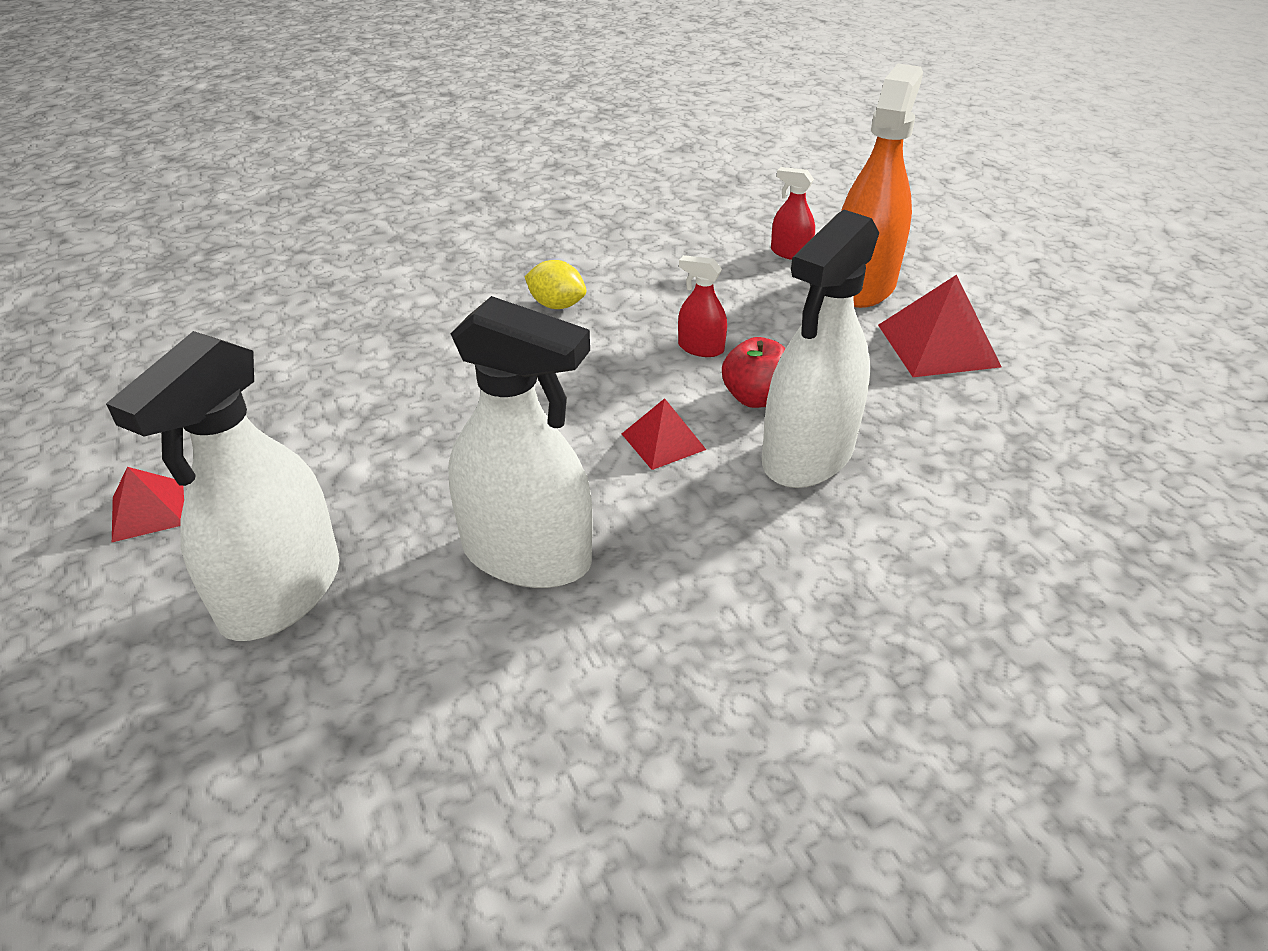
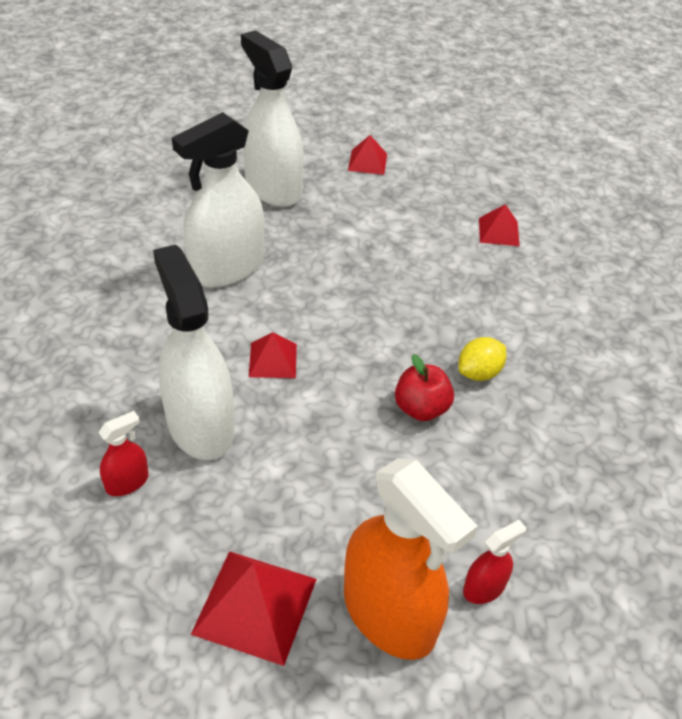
camera: 115 degrees right, 5 degrees up
(287, 346) = (499, 231): none -> red pyramid
(701, 348) = (364, 431): red spray bottle -> red spray bottle (127, 482)
(755, 398) = (280, 431): red apple -> red apple (421, 408)

